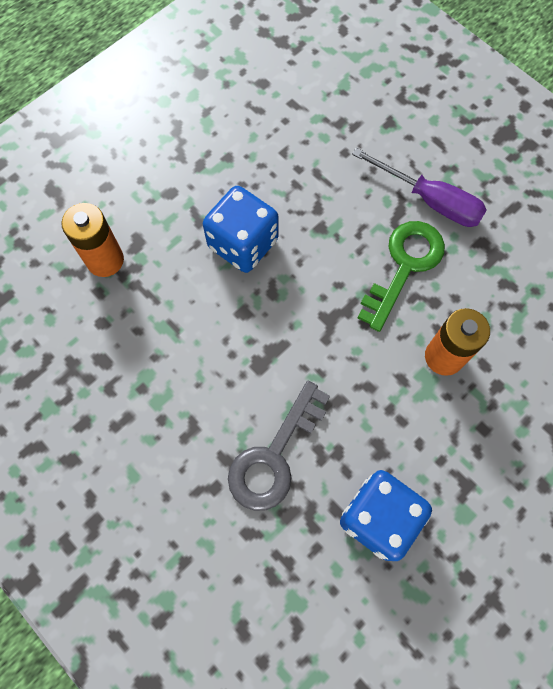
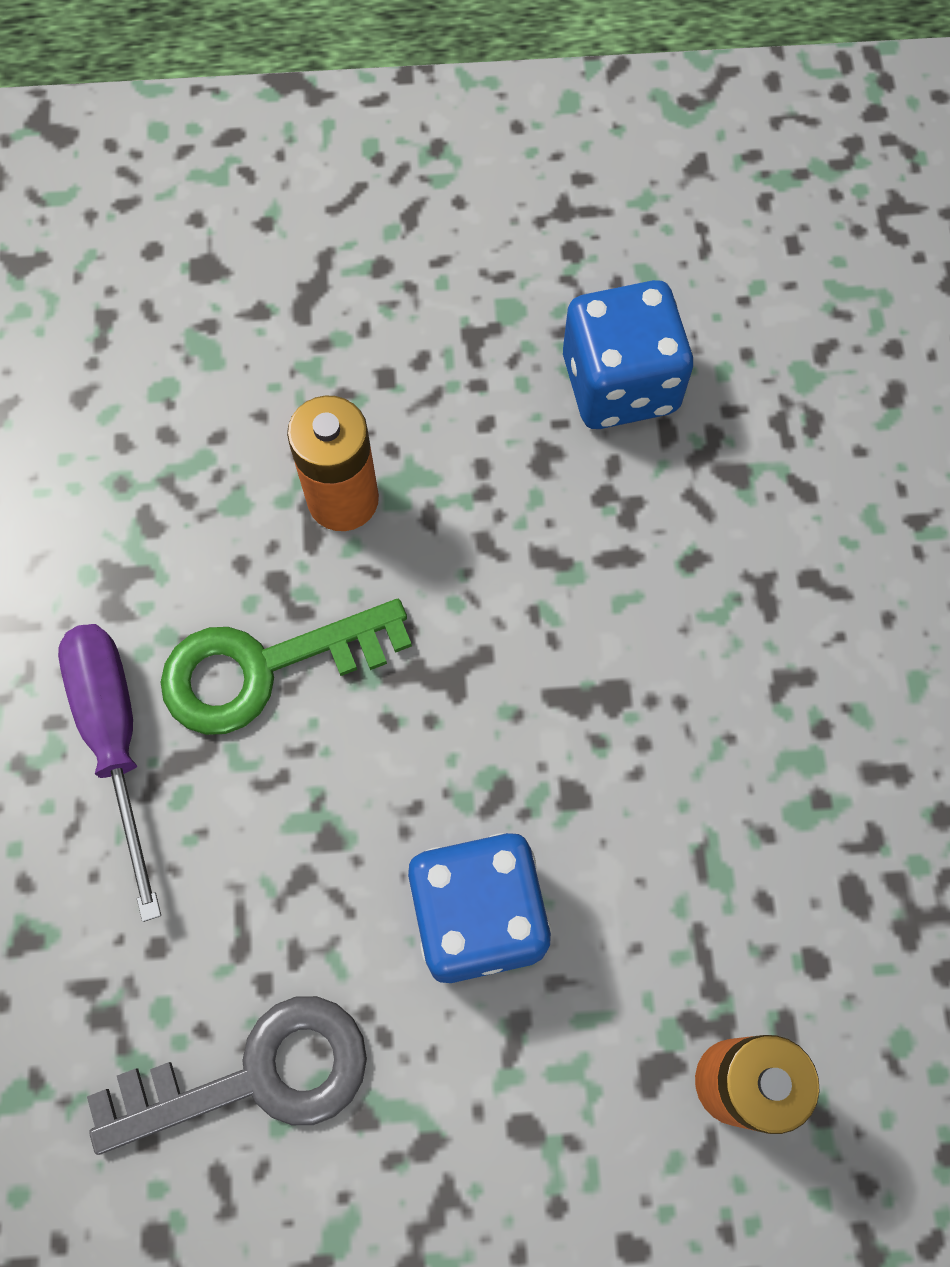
camera: 140 degrees left, 0 degrees up
(274, 456) = (695, 555): grey key -> grey key (255, 1075)

